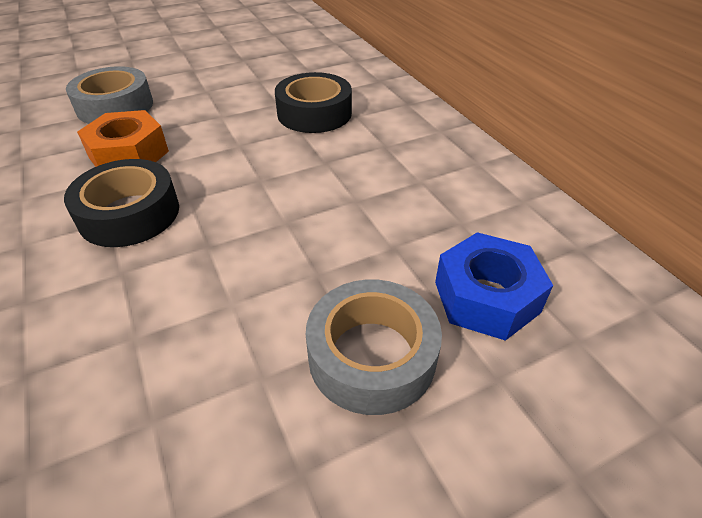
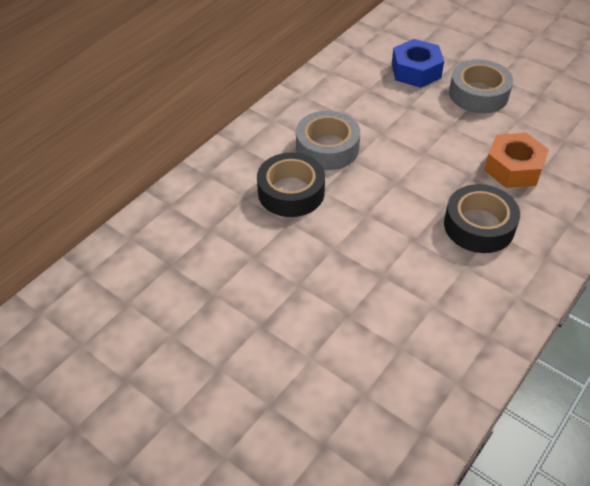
camera: 115 degrees left, 5 degrees up
(115, 106) = (371, 337): grey tape -> grey tape (327, 148)
(129, 154) = (426, 271): orange nut -> orange nut (513, 168)

